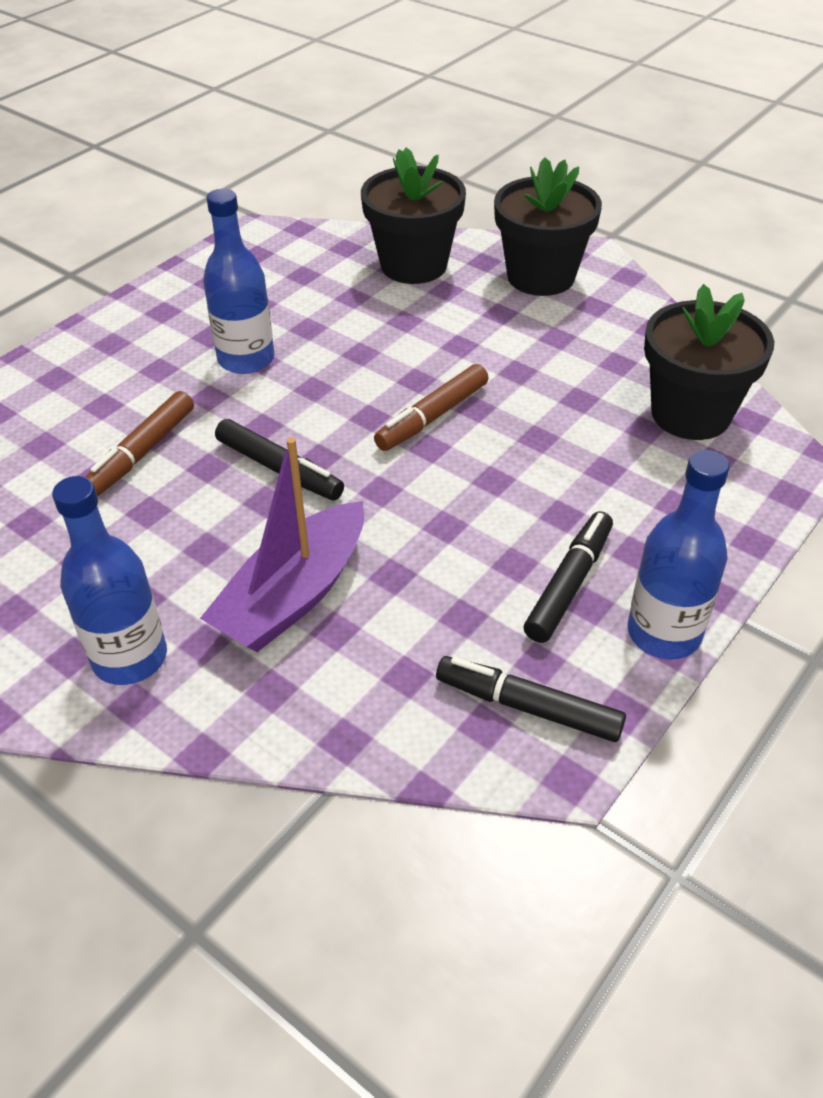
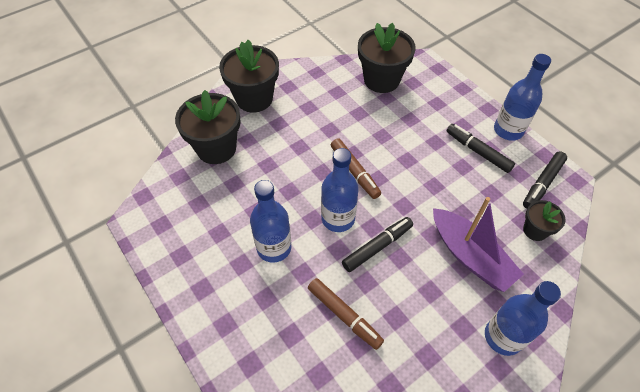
camera: 75 degrees left, 10 degrees up
(323, 414) = (338, 218): none -> blue bottle
(389, 698) = (535, 230): none -> black flower pot

